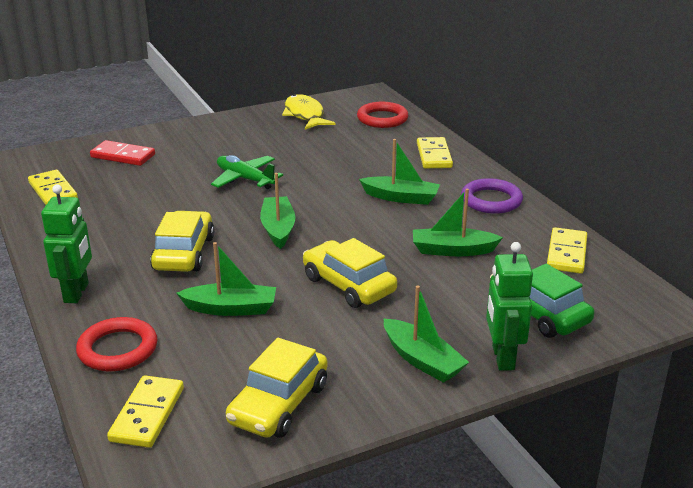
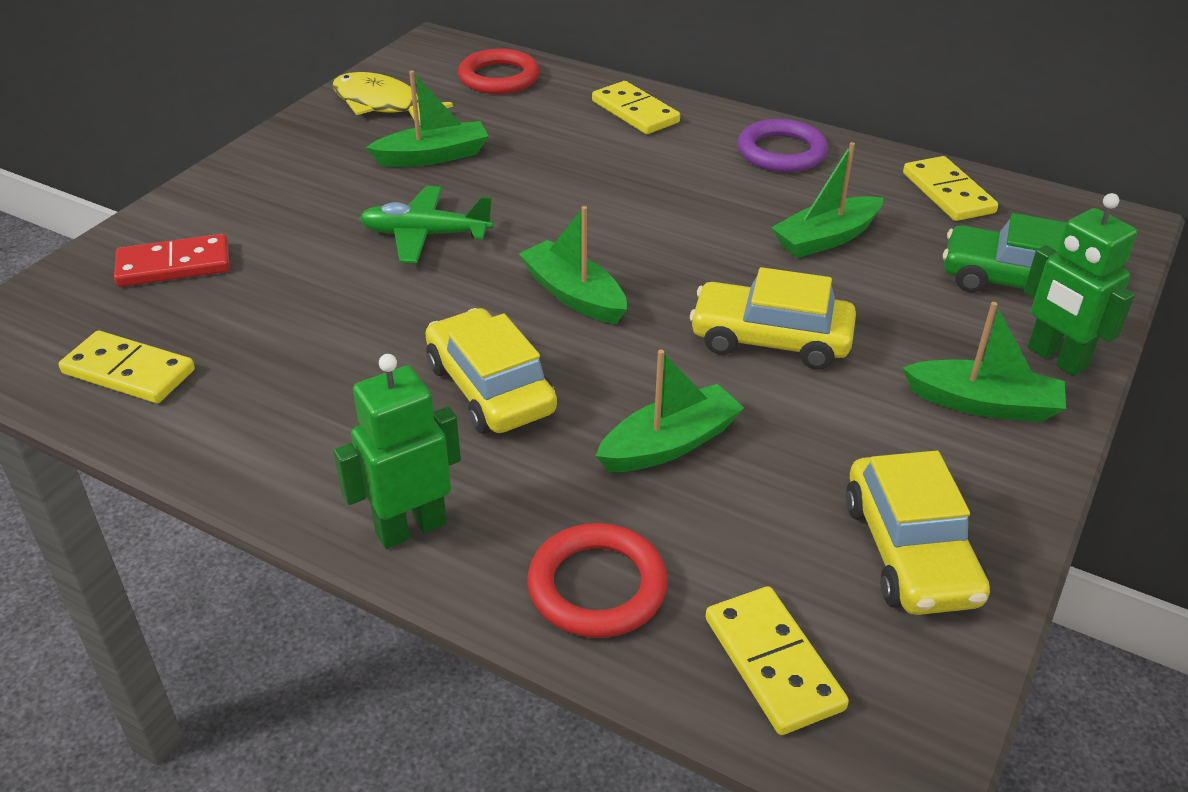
camera: 35 degrees left, 10 degrees up
(77, 293) = (411, 528): green robot -> green robot turned 90 degrees counterclockwise
(401, 197) = (672, 187): green boat -> green boat (433, 156)

